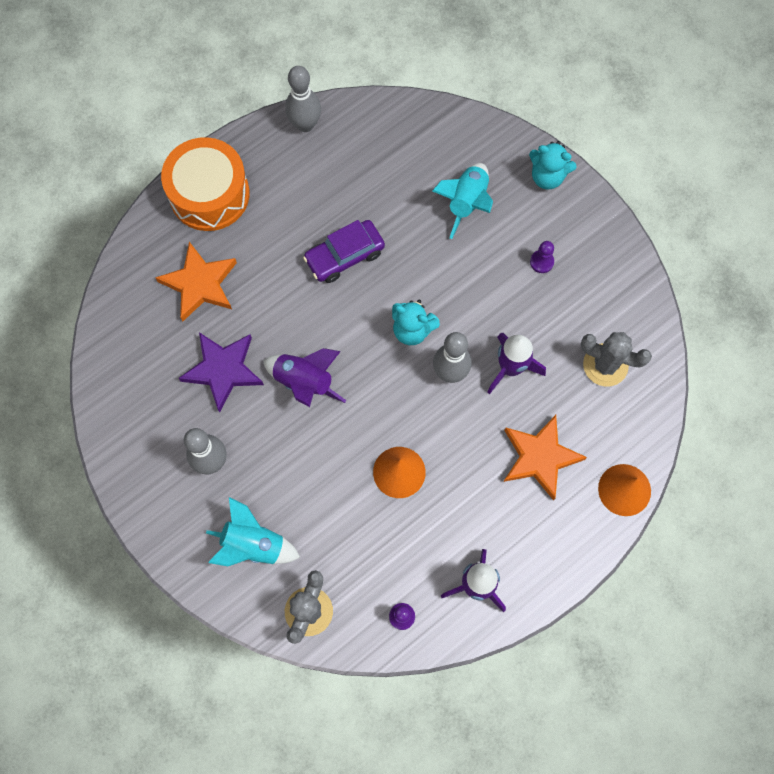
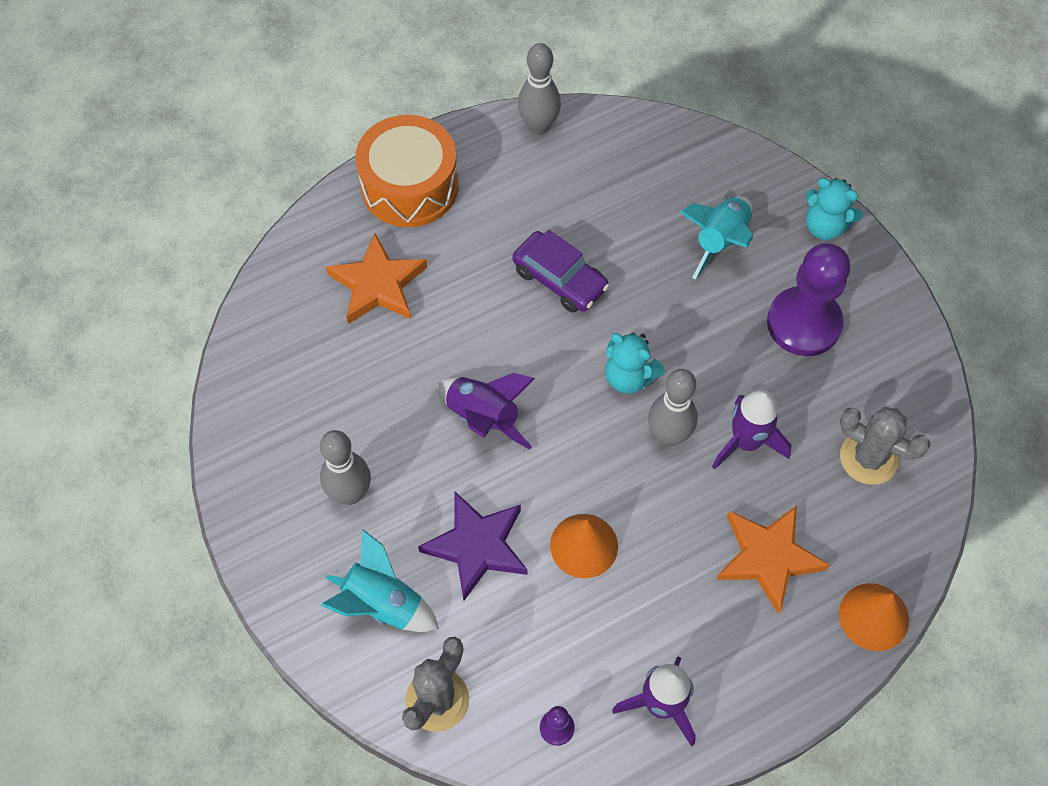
camera: 10 degrees right, 10 degrees down
(223, 370) = (386, 388): purple star -> purple star (477, 546)
(344, 256) = (560, 279): purple car -> purple car turned 120 degrees counterclockwise
(541, 262) = (804, 323): purple pawn -> purple pawn, size x2.46

